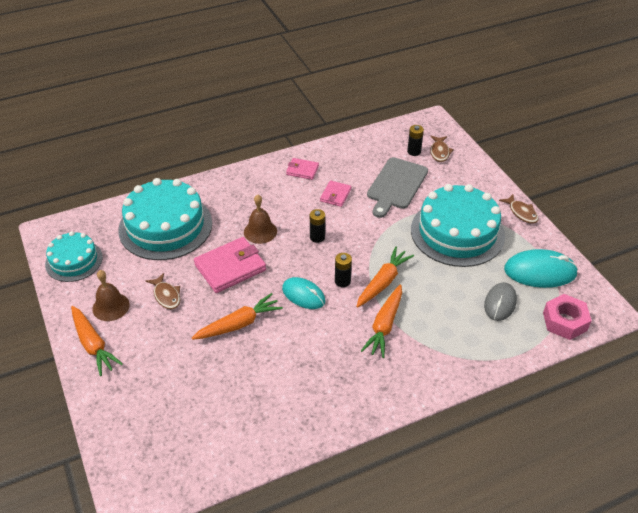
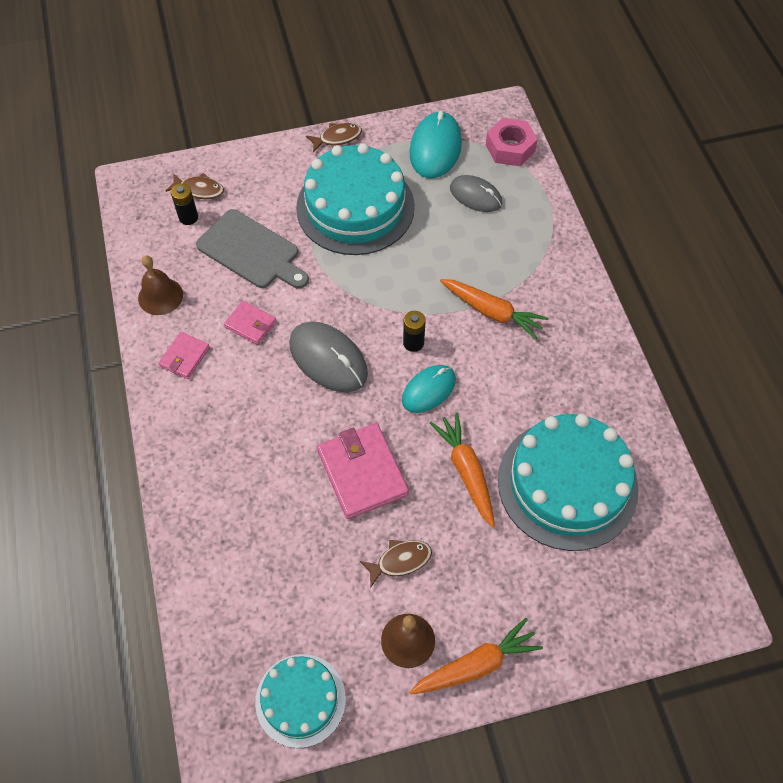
camera: 80 degrees left, 15 degrees up
(165, 226) = (256, 557): turquoise cake -> turquoise cake (567, 484)
(260, 231) = (299, 427): brown bell -> brown bell (160, 296)
(317, 237) = (328, 359): black battery -> grey mouse
(383, 282) = (423, 300): orange carrot -> none

